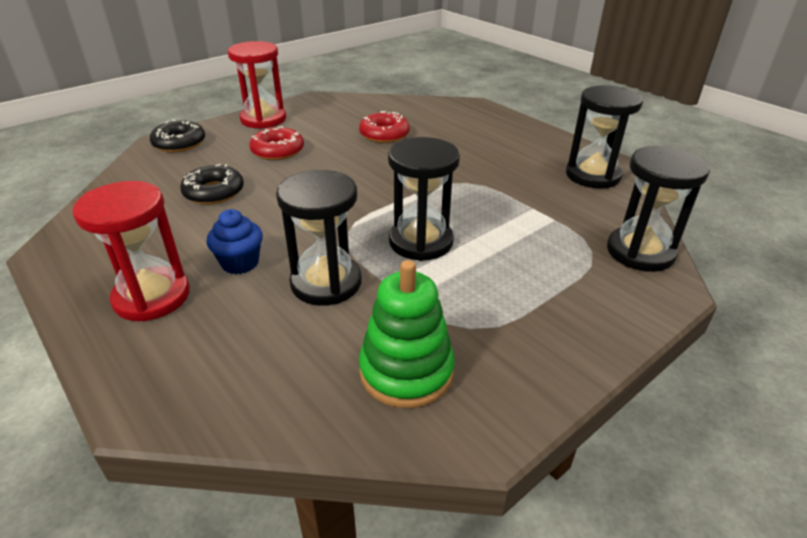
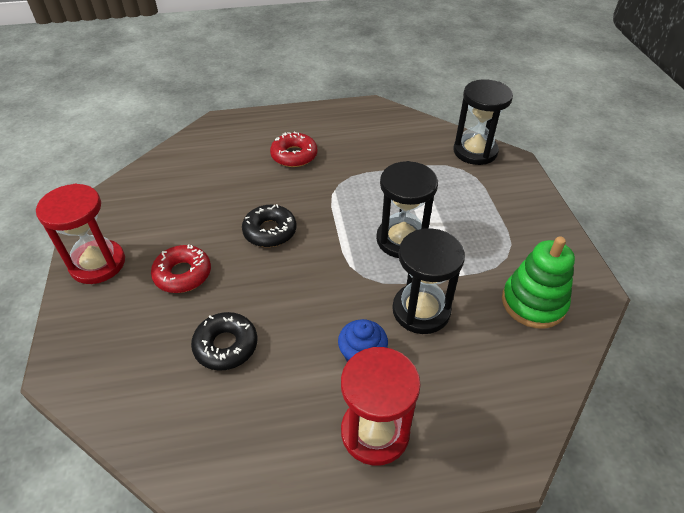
camera: 60 degrees left, 10 degrees up
(179, 143) = (84, 351): black donut -> black donut (270, 231)
(384, 134) = (220, 193): red donut -> red donut (294, 155)
(593, 175) = (379, 123): black hourglass -> none

